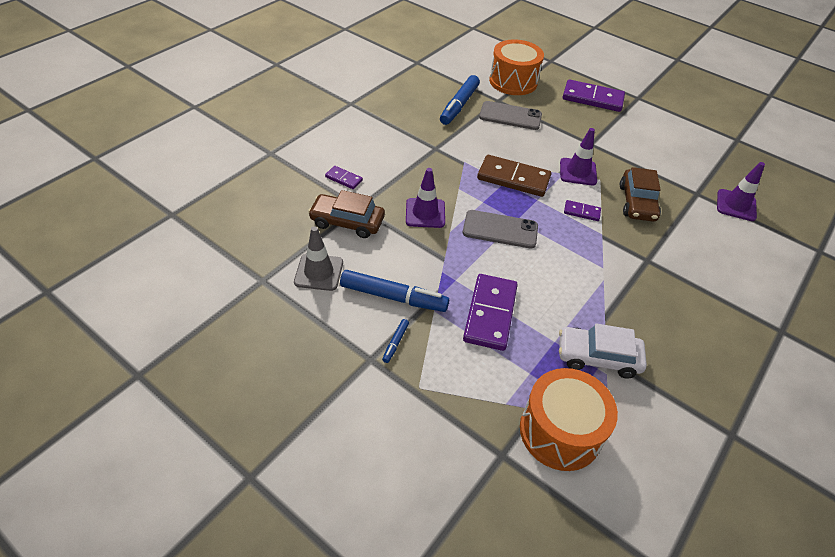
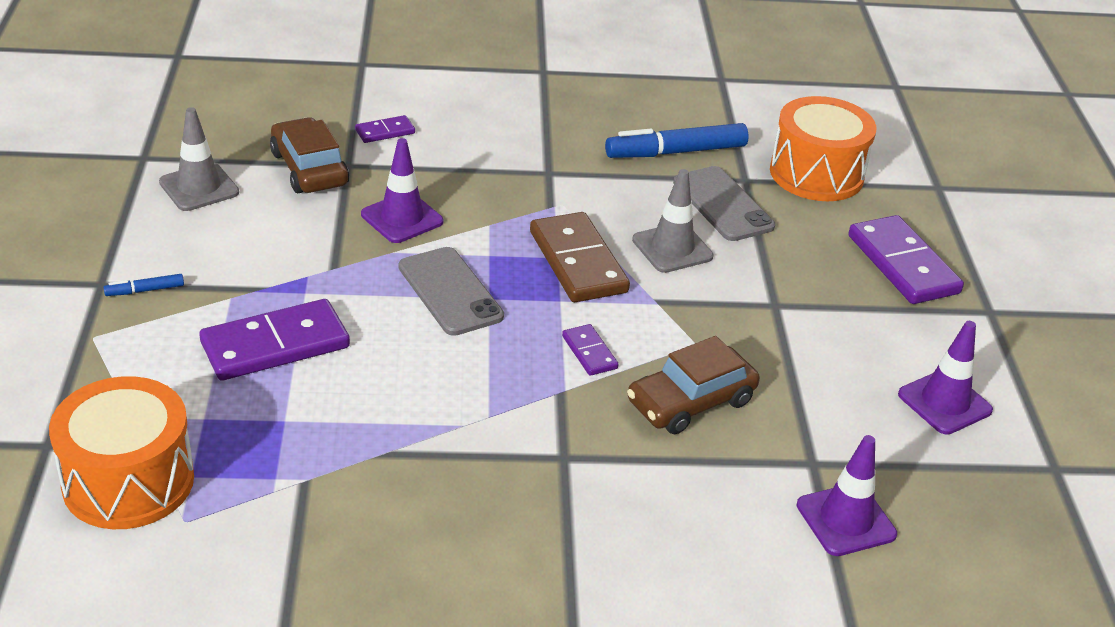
camera: 50 degrees right, 10 degrees down
(344, 179) = (385, 132): purple domino -> purple domino turned 75 degrees clockwise
(393, 297) = (219, 257): blue marker -> none
(528, 147) = (672, 248): none -> grey traffic cone
(578, 172) = (681, 316): purple traffic cone -> purple traffic cone (944, 402)
(598, 357) = (296, 471): white car -> none

